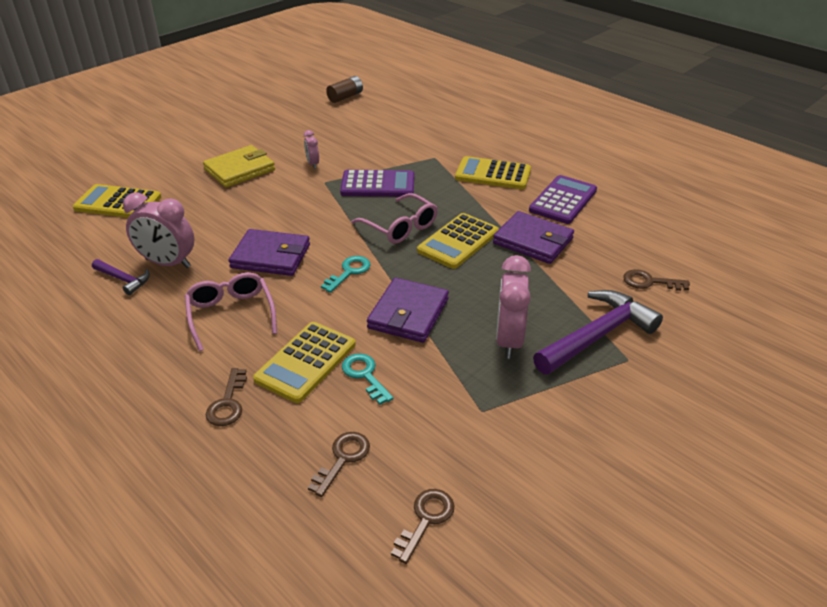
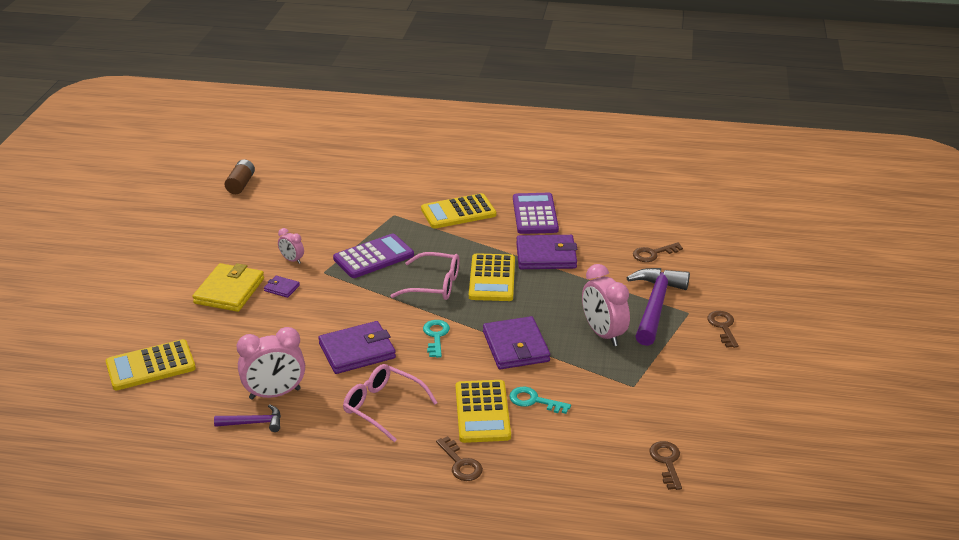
camera: 35 degrees left, 5 degrees down
(278, 182) = (282, 288): none -> purple wallet
(343, 459) = (579, 456): brown key -> brown key (723, 327)

